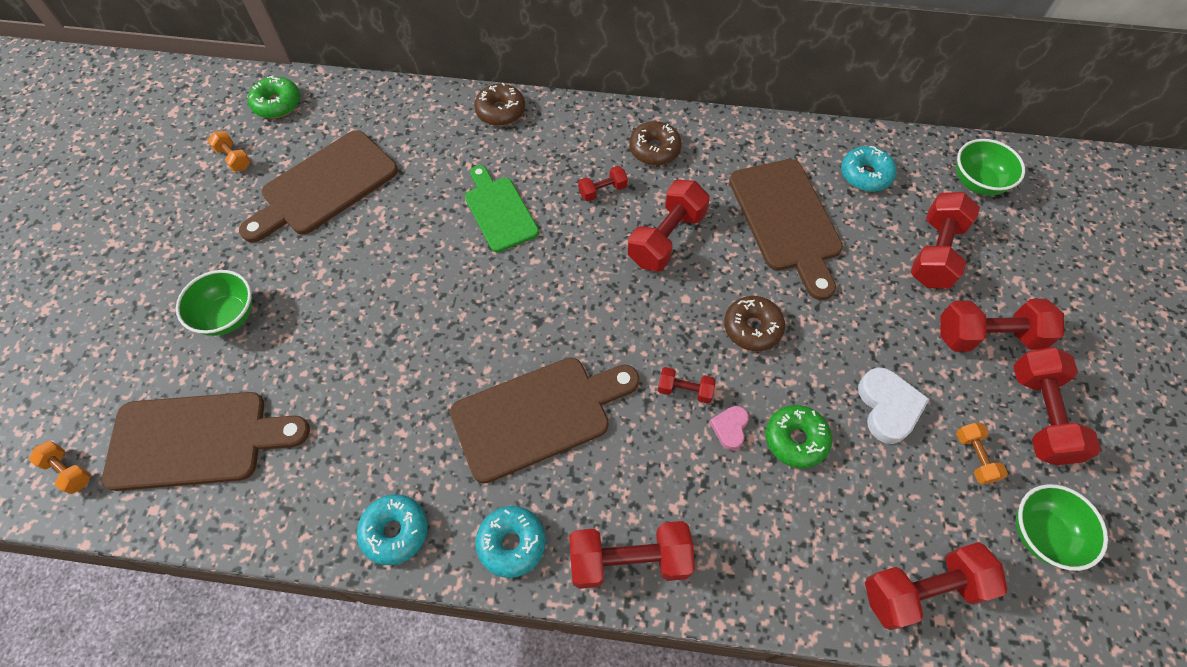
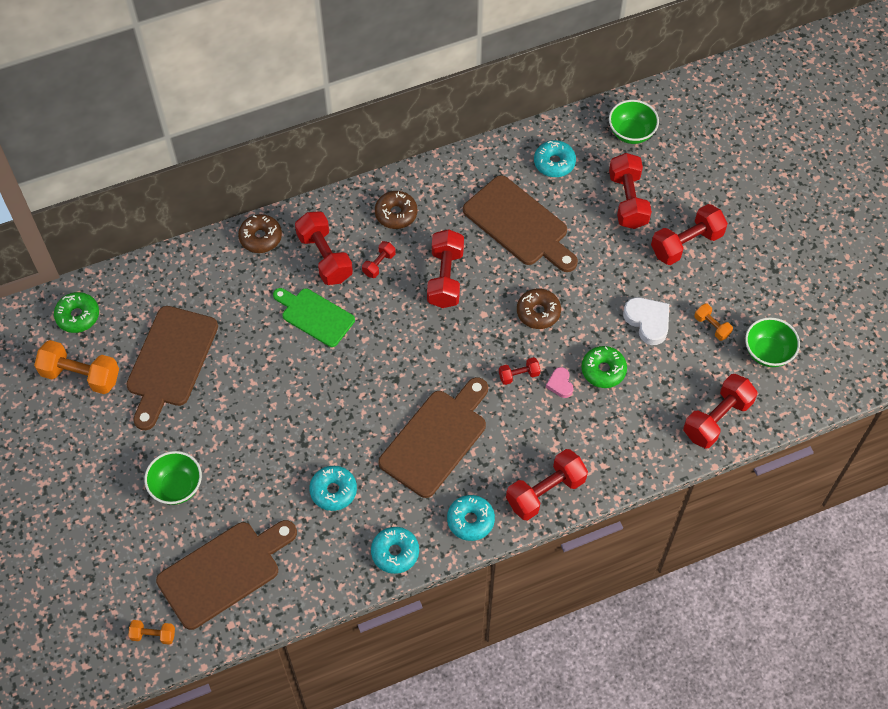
camera: 30 degrees left, 0 degrees up
(234, 158) = (81, 375): orange dumbbell -> orange dumbbell, size x1.94
(381, 413) = (333, 491): none -> turquoise donut
(1040, 415) = (738, 280): red dumbbell -> red dumbbell (325, 257)

